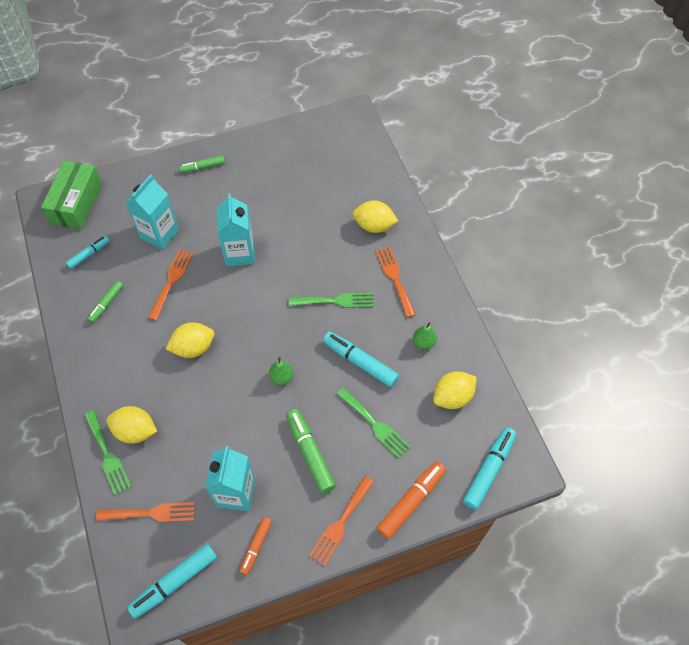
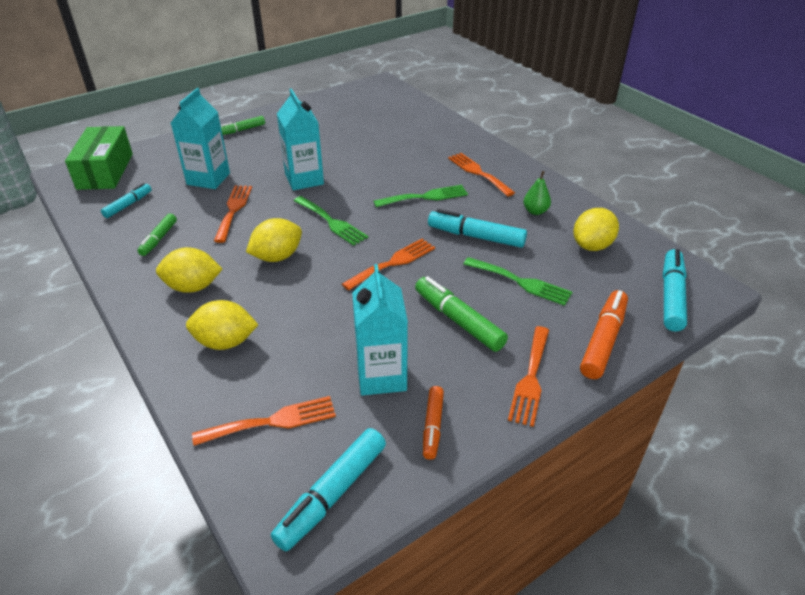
camera: 15 degrees left, 20 degrees down
(108, 455) = (193, 373): green fork -> green fork (331, 222)
(282, 377) = (393, 263): green pear -> orange fork
(374, 226) = (437, 143): yellow lemon -> yellow lemon (193, 287)

